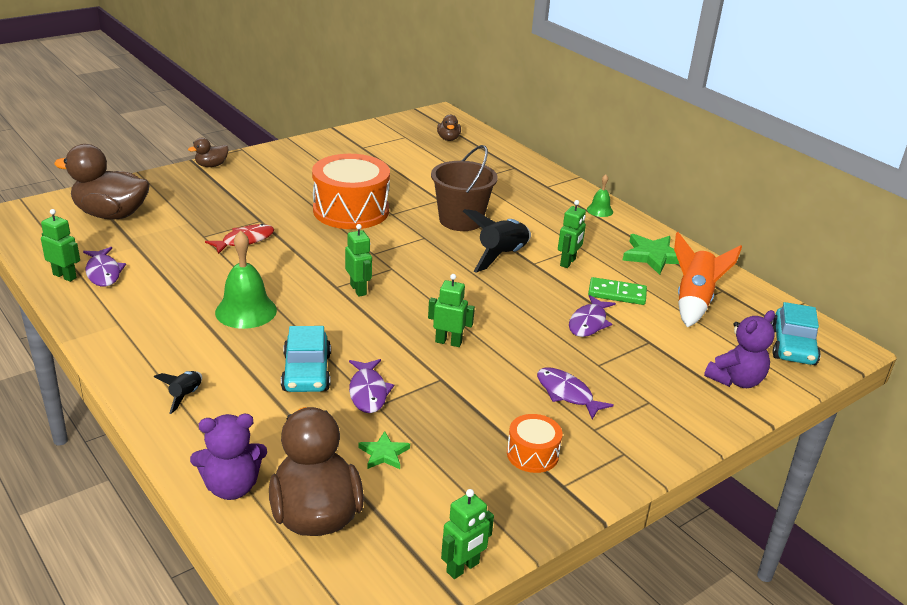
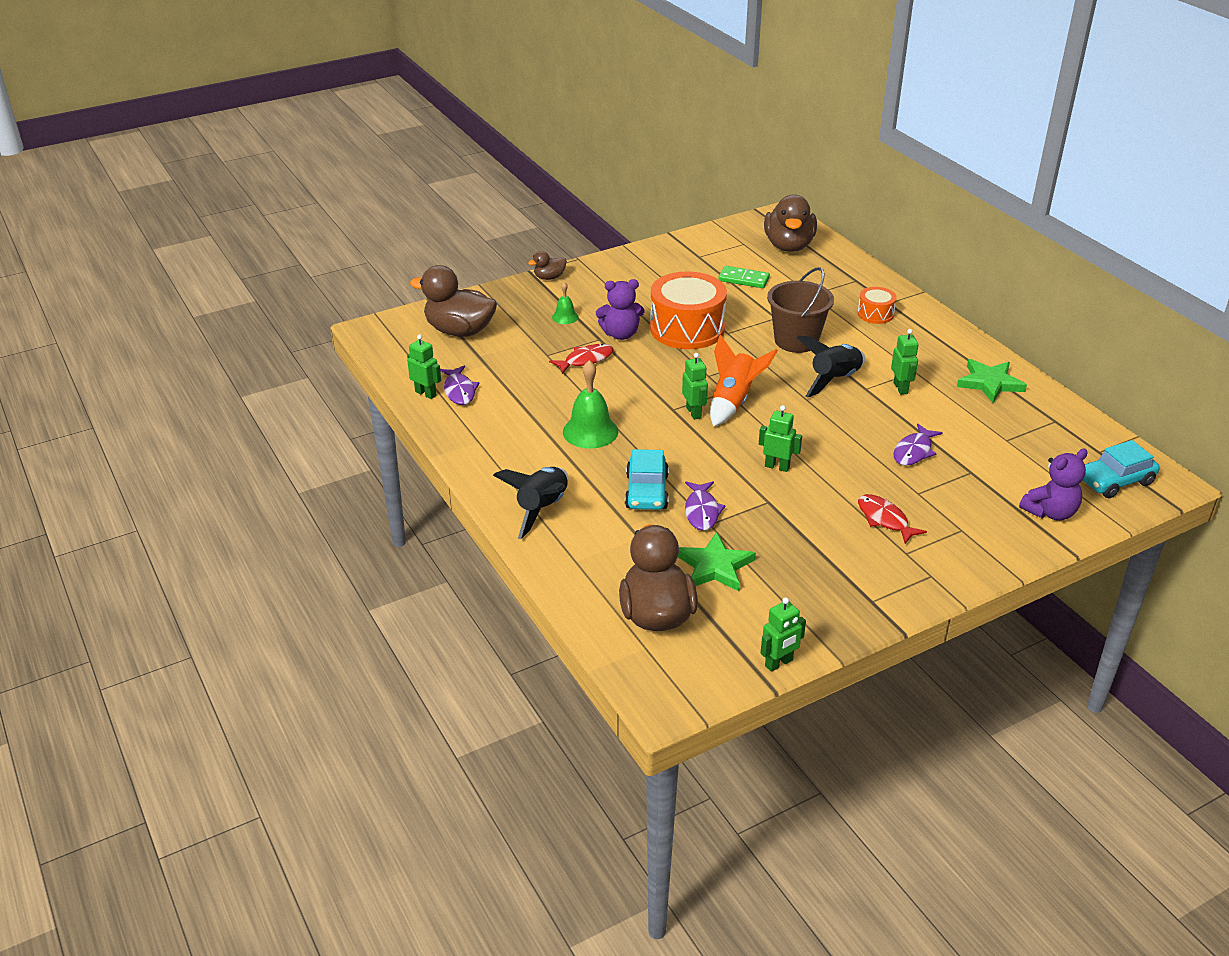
camera: 10 degrees right, 5 degrees up
(185, 396) = (542, 509): black rocket -> black rocket, size x1.94
(231, 487) = (586, 588): purple teddy bear -> purple teddy bear (620, 334)
(384, 453) = (715, 566): green star -> green star, size x1.76
(448, 139) = (788, 246): brown duck -> brown duck, size x2.09
(532, 454) = (847, 573): orange drum -> orange drum (875, 314)
(567, 394) = (884, 519): purple fish -> red fish
(568, 262) = (900, 388): green robot -> green robot turned 45 degrees counterclockwise
(600, 210) = (940, 331): green bell -> green bell (565, 317)
(617, 294) = (946, 422): green domino -> green domino (743, 279)
(693, 302) = (1023, 432): orange rocket -> orange rocket (733, 402)
(792, 346) = (1115, 481): turquoise car -> turquoise car turned 45 degrees clockwise

